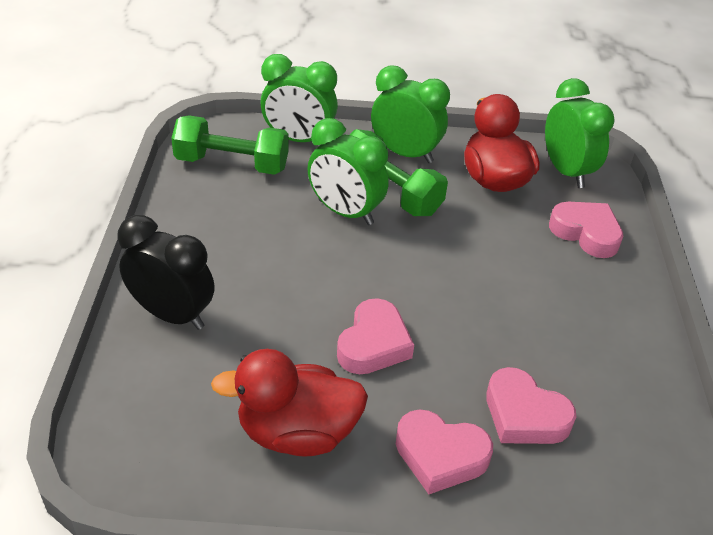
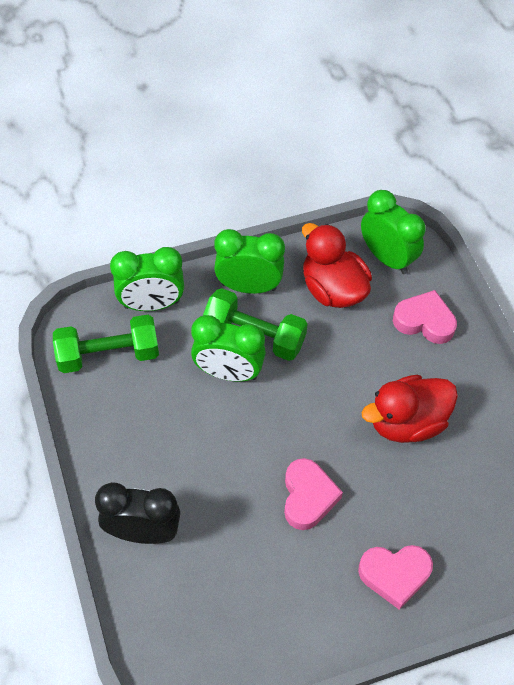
camera: 20 degrees left, 15 degrees up
(297, 432) = (288, 598): red duck -> red duck (406, 422)
(524, 415) = (439, 516): pink heart -> none

